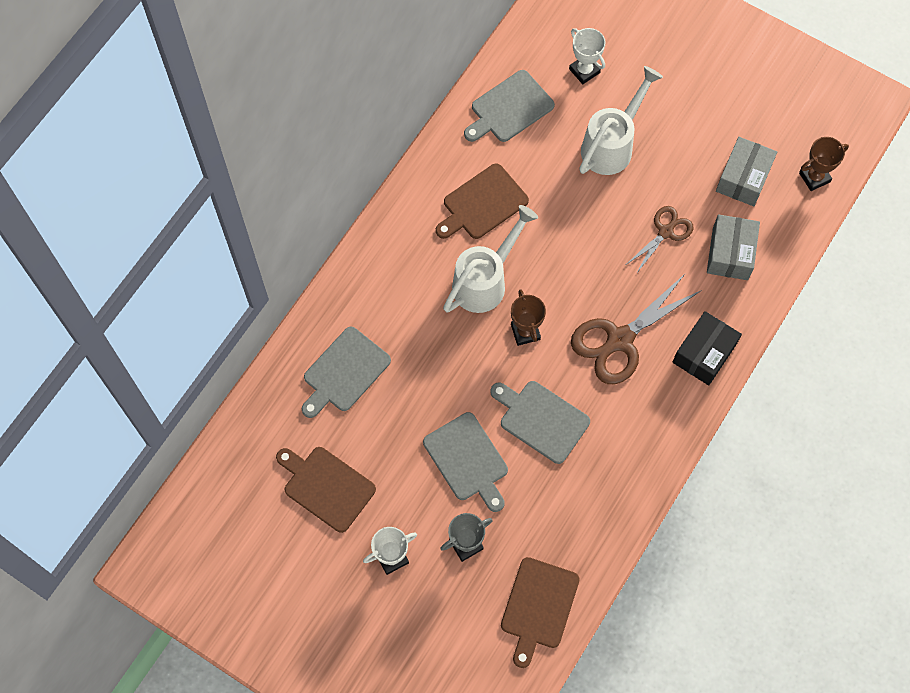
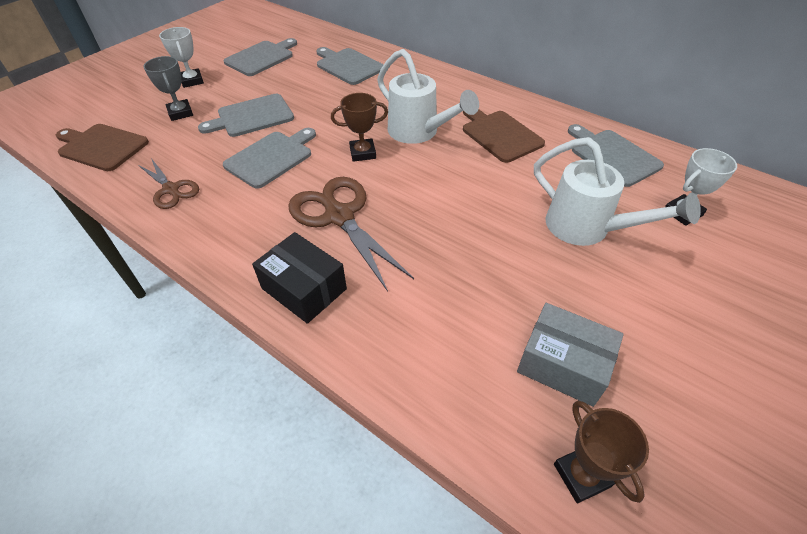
camera: 95 degrees right, 20 degrees down
(326, 487) = (261, 57): brown cutting board -> grey cutting board
(665, 232) = (472, 267): brown scissors -> brown scissors (171, 189)
(730, 253) = (440, 333): grey box -> none

